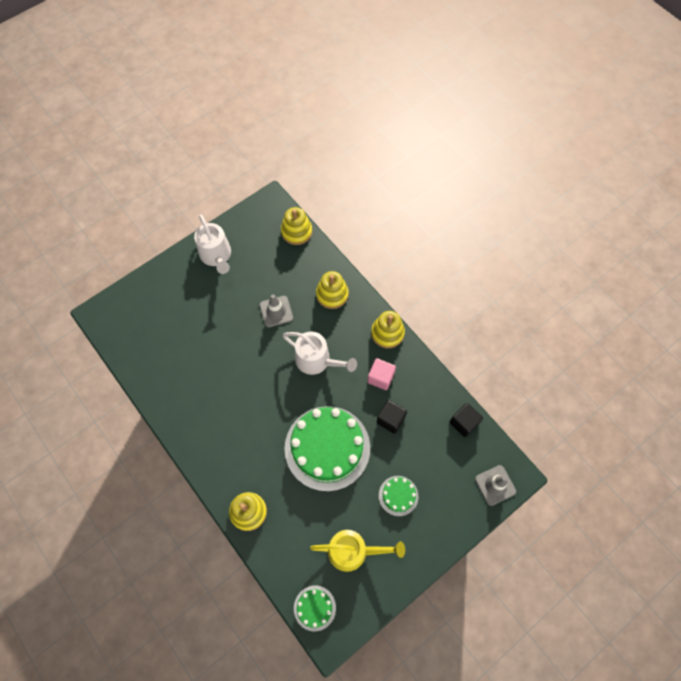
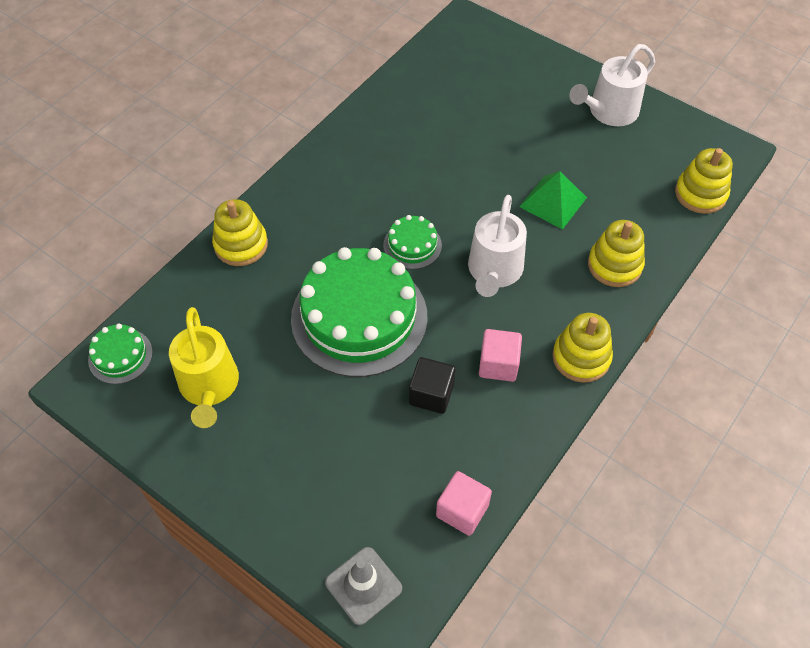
camera: 75 degrees right, 10 degrees down
(276, 311) = (553, 202): grey traffic cone -> green pyramid
(398, 495) = (308, 432): green cake -> green cake (412, 245)
(464, 423) = (462, 510): black cube -> pink cube

